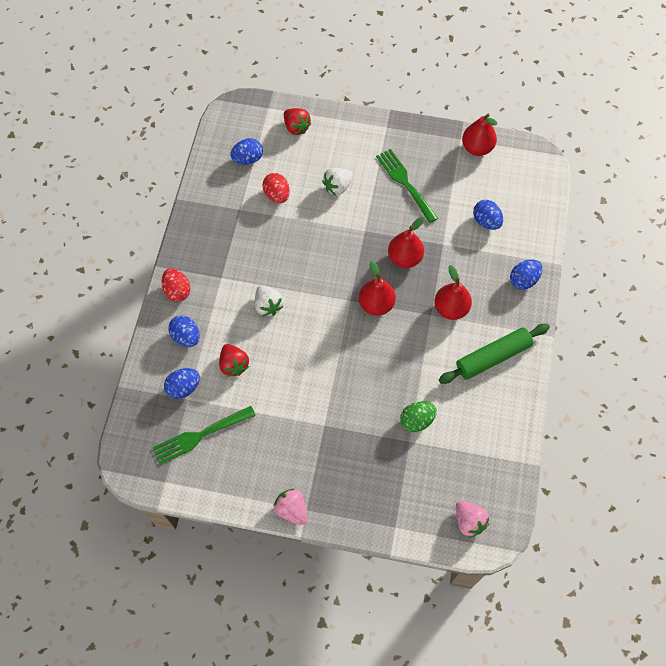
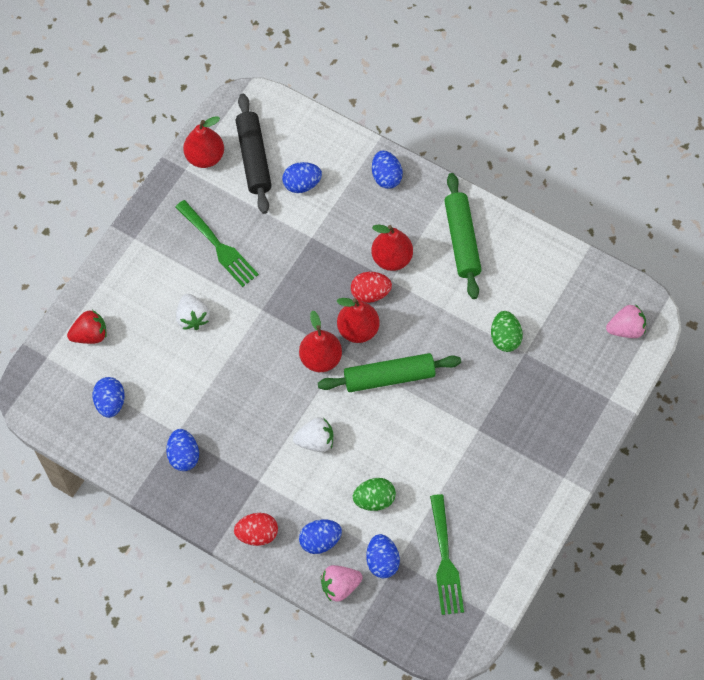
camera: 70 degrees left, 0 degrees up
(223, 220) = (184, 455): none -> blue egg
(234, 365) = (374, 499): red strawberry -> green egg
(277, 195) = (175, 386): red egg -> red egg (370, 293)
(292, 509) = (559, 491): pink strawberry -> pink strawberry (340, 586)
(344, 341) = (389, 377): none -> green rolling pin
(404, 258) = (313, 281): red pear -> red pear (320, 358)
(405, 183) = (218, 246): green fork -> green fork turned 120 degrees counterclockwise
(492, 181) = (254, 158): none -> black rolling pin

